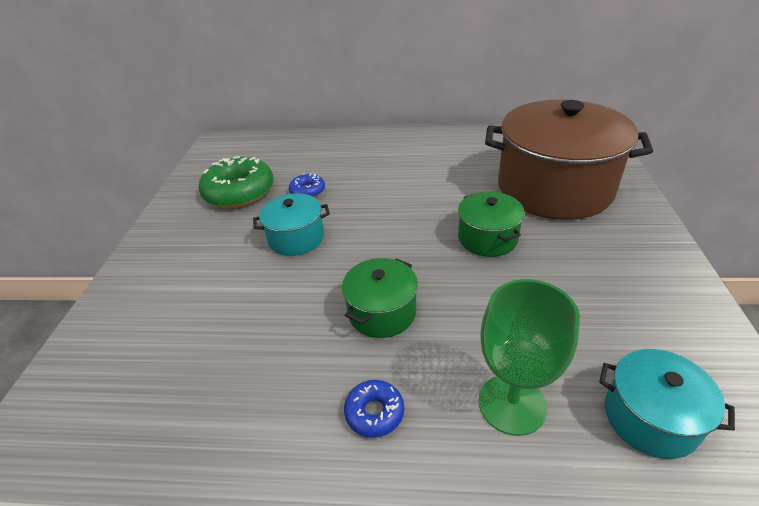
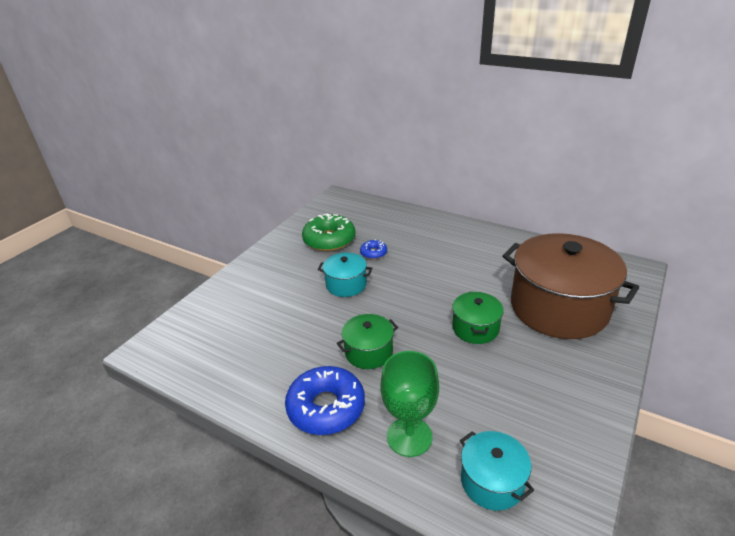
camera: 25 degrees right, 5 degrees down
(374, 412) = (326, 407): blue donut -> blue donut, size x2.03

